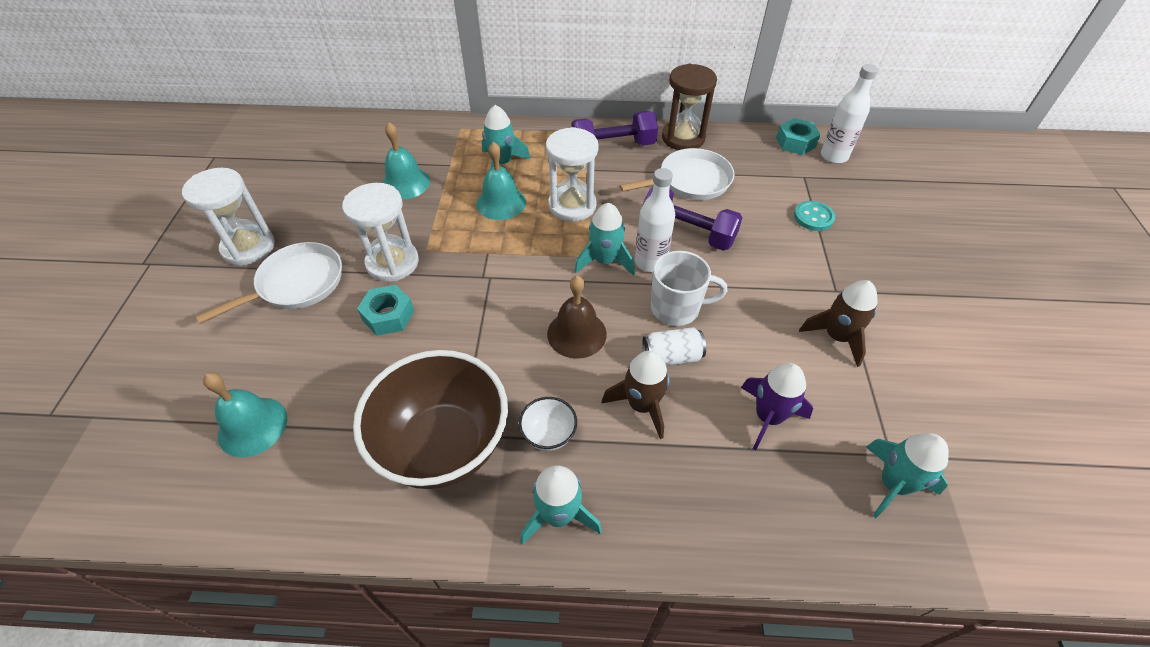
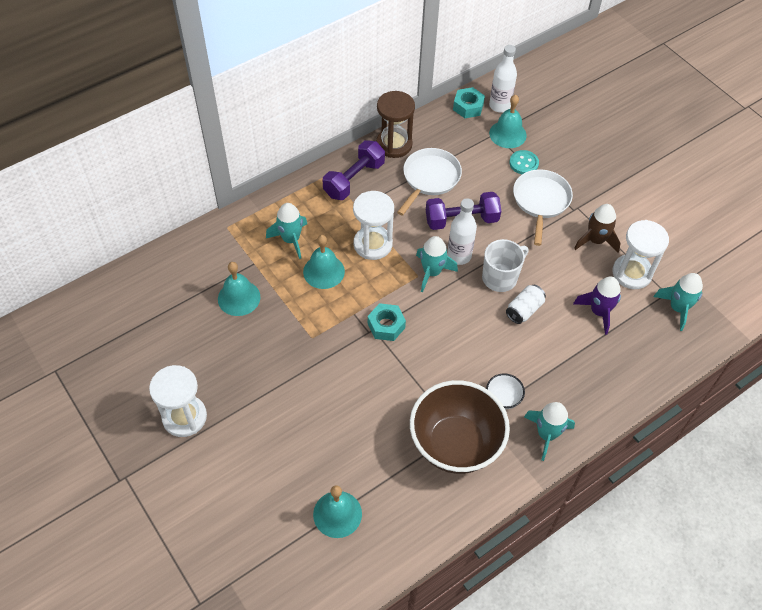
camera: 40 degrees left, 5 degrees up
(296, 284) = (253, 418): white pan -> white pan (541, 201)
(388, 315) = (339, 396): turquoise nut -> turquoise nut (386, 325)
(392, 263) = (300, 361): white hourglass -> white hourglass (631, 273)
(576, 334) = (461, 331): brown bell -> none
(642, 405) = (534, 349): brown rocket -> none
(819, 183) = (507, 134): none -> turquoise bell

